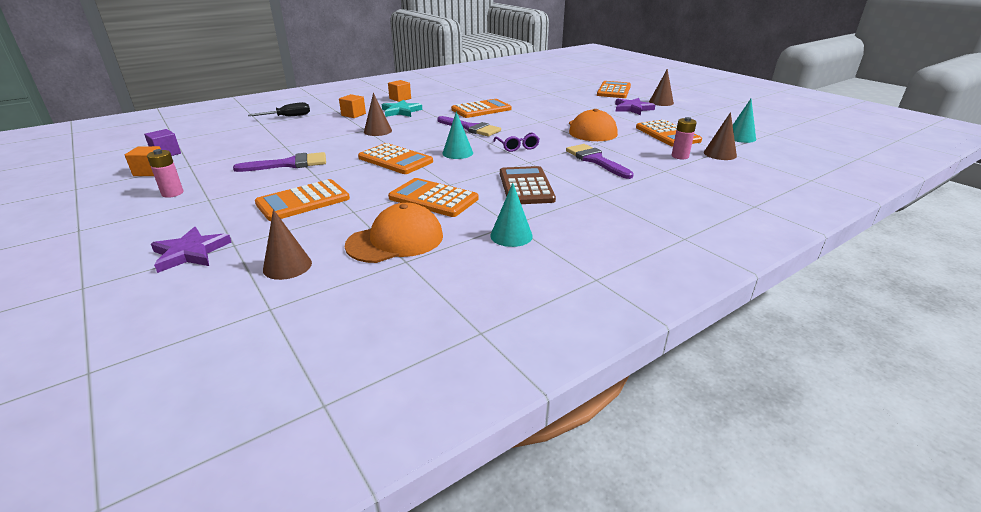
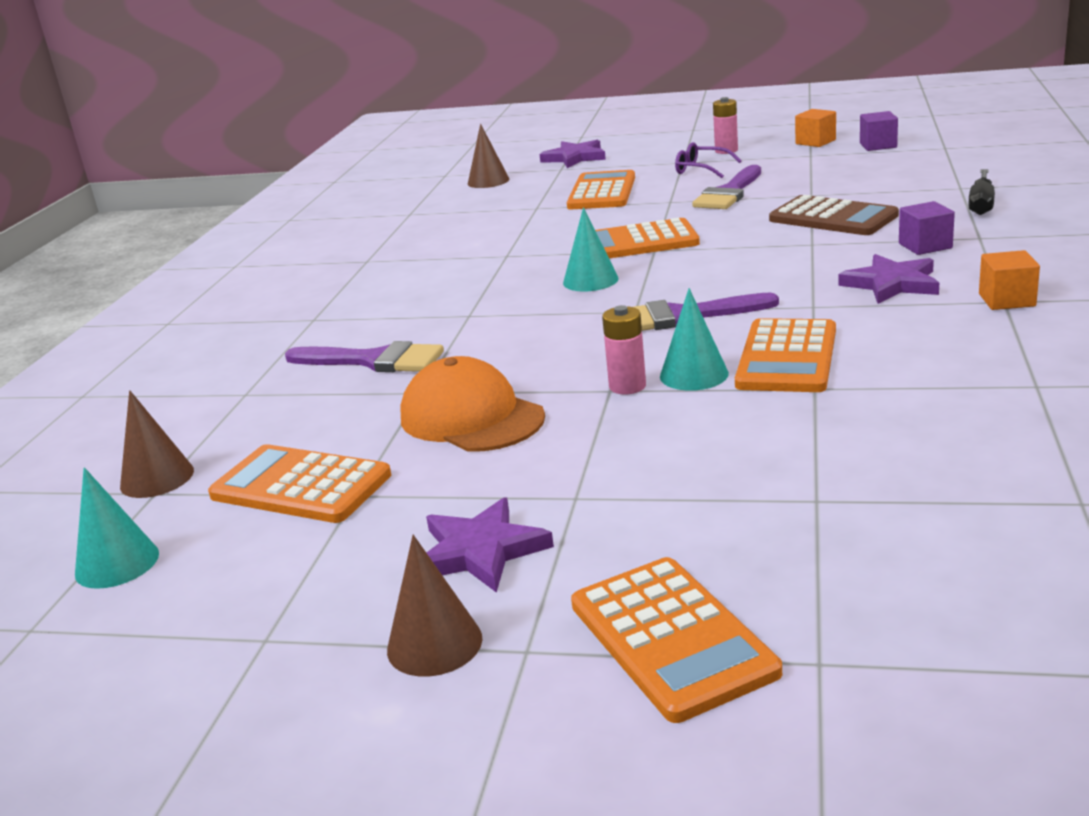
camera: 140 degrees right, 5 degrees down
(353, 114) = (925, 246): orange cube -> purple cube
(378, 131) = (789, 250): brown cone -> none
(395, 240) = (446, 215): orange cap -> none
(401, 111) = (891, 284): turquoise star -> purple star
(433, 198) = (489, 241): orange calculator -> none
(511, 235) = (351, 255): turquoise cone -> turquoise cone (694, 374)
(517, 147) = (532, 325): purple glasses -> purple glasses (701, 169)
(526, 186) = (413, 290): brown calculator -> brown calculator (833, 218)
(680, 156) = (235, 435): pink battery -> pink battery (627, 386)

